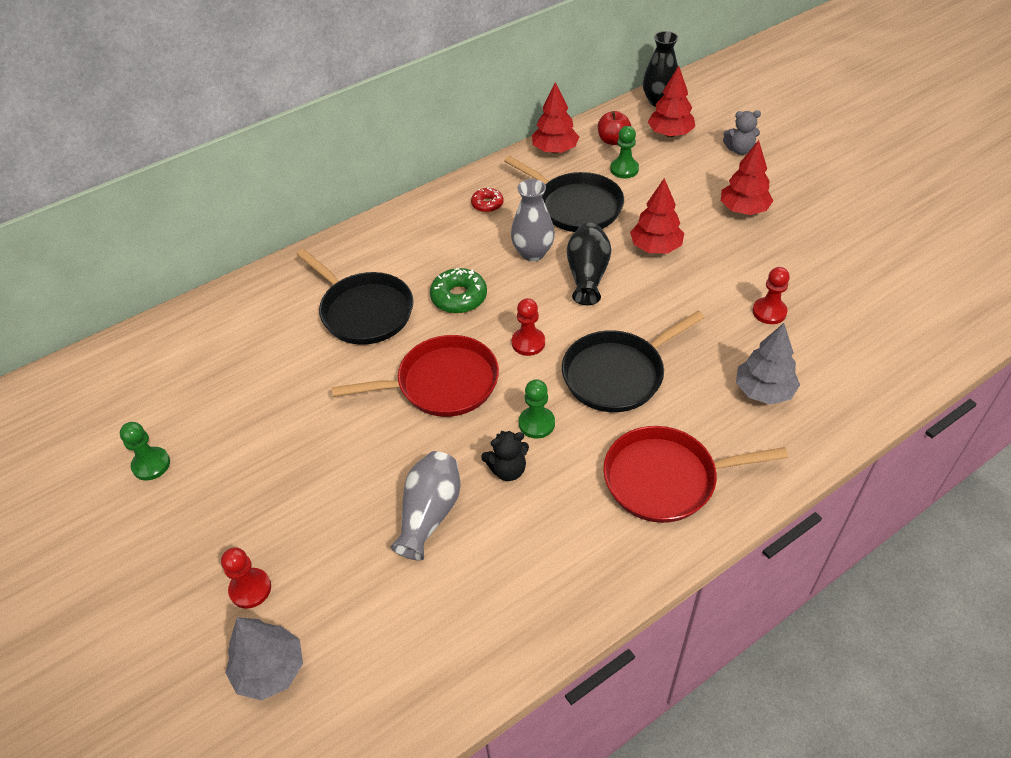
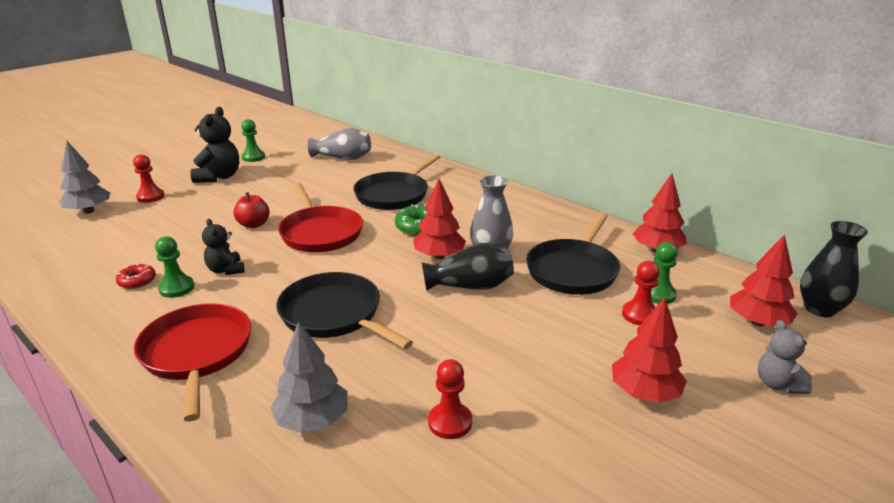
camera: 75 degrees right, 20 degrees down
(212, 504) = (219, 177): none -> black teddy bear
(429, 513) = (191, 244): grey vase -> grey vase (343, 158)
(487, 204) = (547, 225): red donut -> red donut (137, 281)
(528, 343) = (370, 264): red pawn -> red pawn (639, 315)
(536, 423) = (274, 278): green pawn -> green pawn (176, 288)
(613, 140) = (706, 283): red apple -> red apple (254, 224)
(656, 247) = (532, 325): red tree -> red tree (439, 256)

